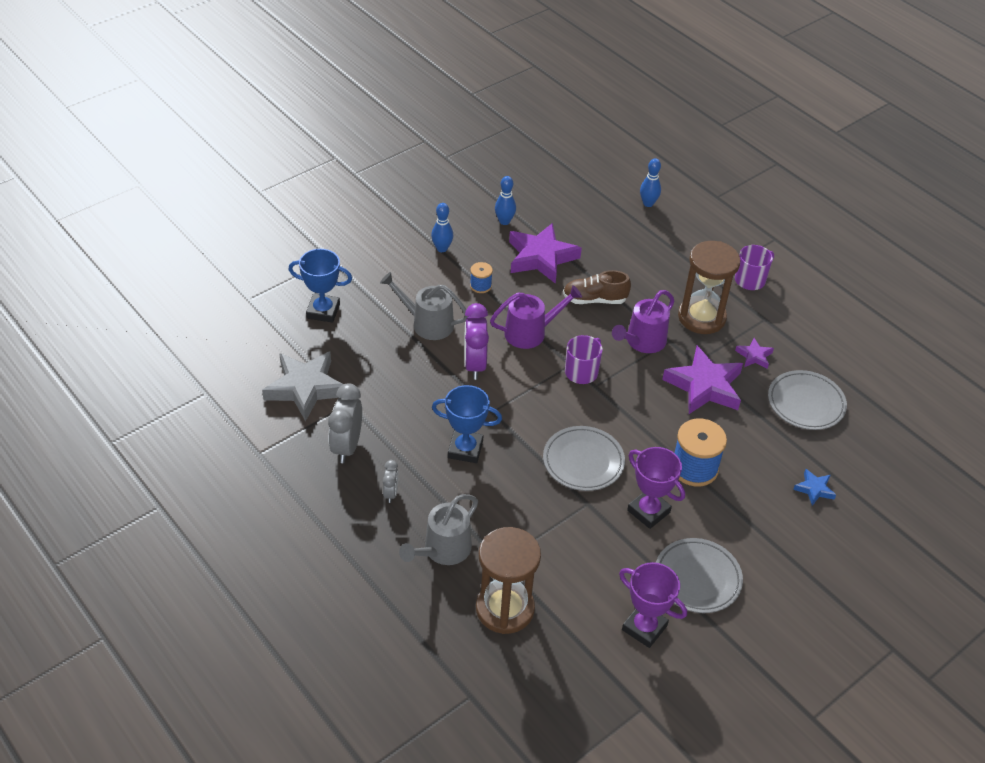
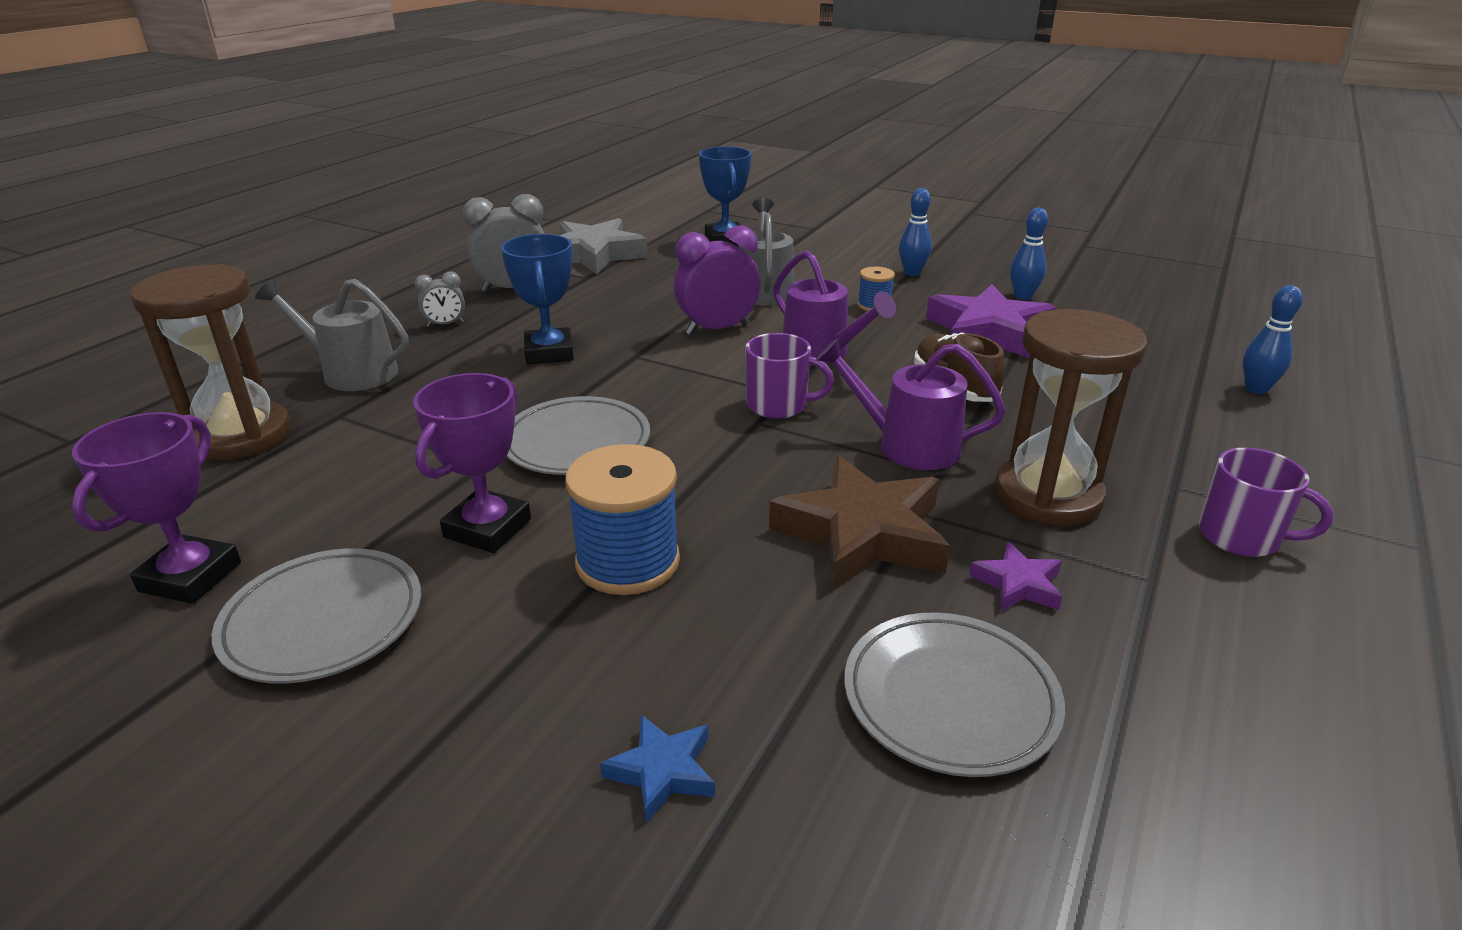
camera: 70 degrees right, 15 degrees down
(704, 386) = (862, 534): purple star -> brown star

